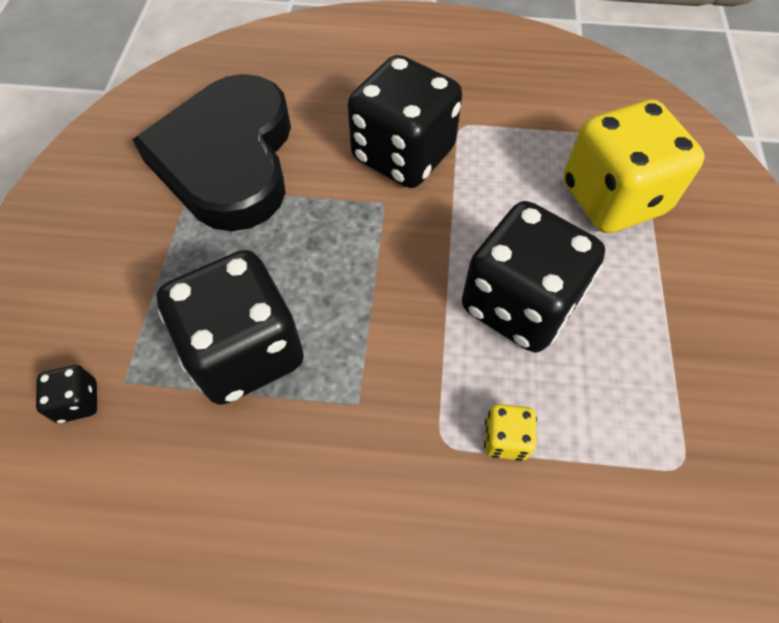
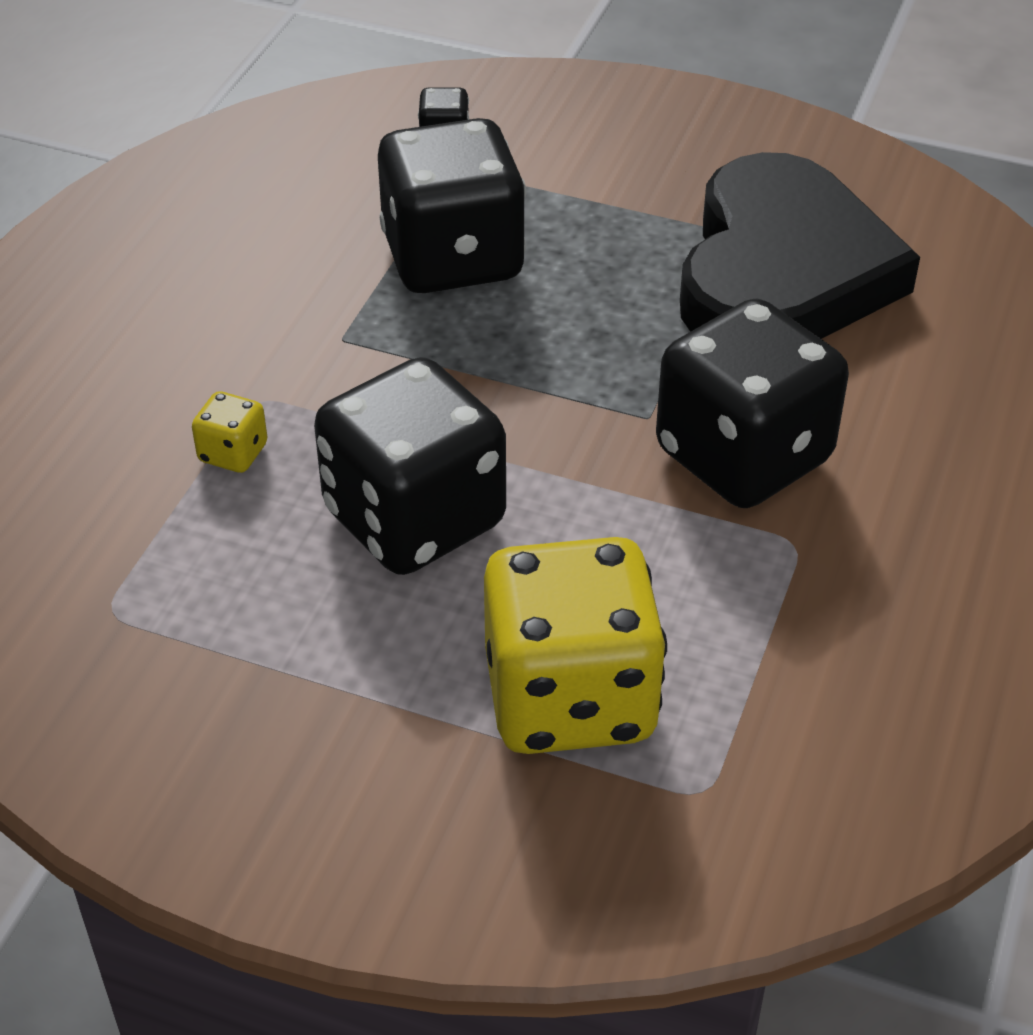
camera: 105 degrees right, 15 degrees down
(228, 159) = (782, 272): black heart -> black heart turned 90 degrees clockwise

